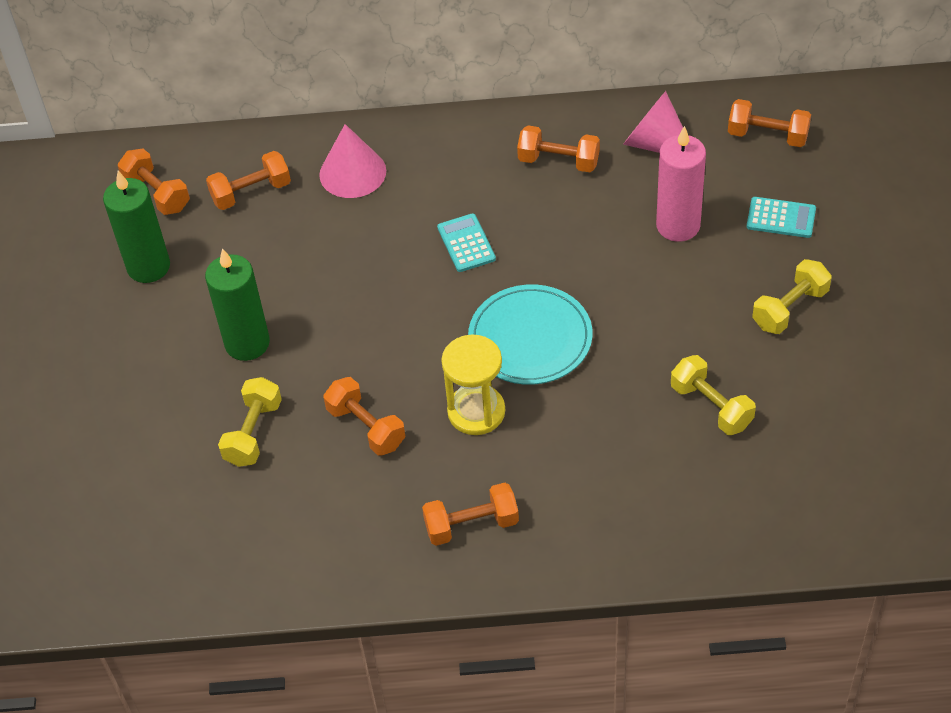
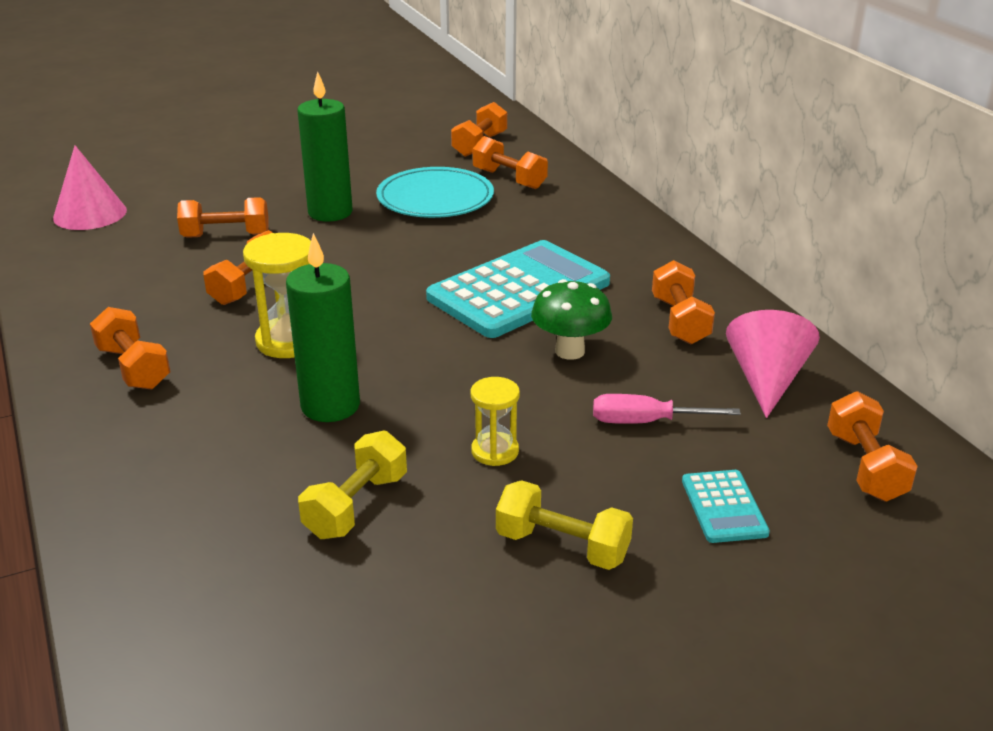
camera: 65 degrees right, 20 degrees down
(148, 267) = (396, 158): green candle -> green candle (330, 406)
(253, 433) = (226, 235): yellow dumbbell -> orange dumbbell
(352, 172) = (569, 216): pink cone -> pink cone (90, 214)
(466, 243) = (519, 290): turquoise calculator -> turquoise calculator, size x2.21
(530, 338) = (406, 353): turquoise plate -> turquoise plate (435, 198)
(571, 238) = (570, 351): none -> green mushroom
(678, 225) = (644, 422): pink candle -> pink screwdriver
(679, 316) = (495, 451): none -> yellow hourglass

